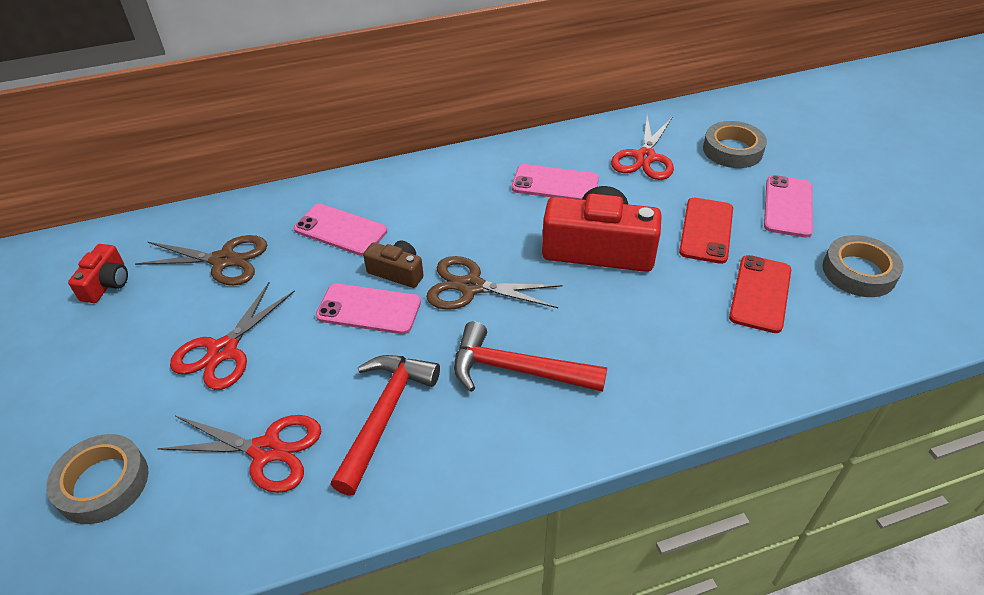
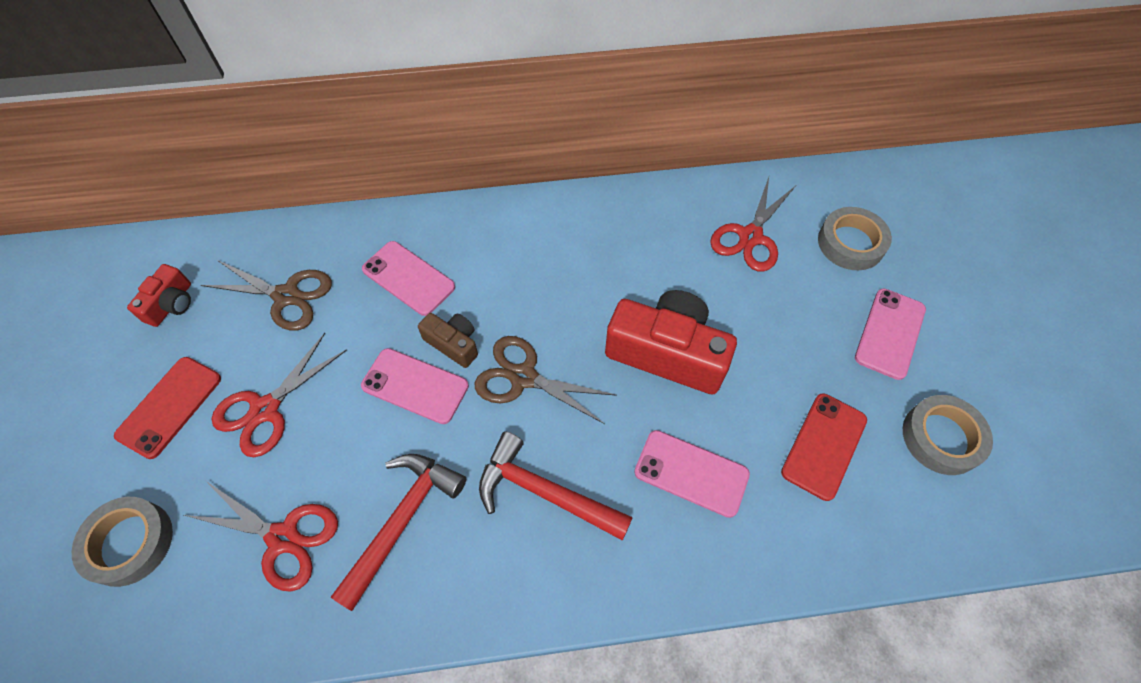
camera: 10 degrees right, 15 degrees up
(555, 184) = (643, 256): pink phone -> pink phone (691, 473)
(706, 230) = (789, 349): red phone -> red phone (170, 407)

